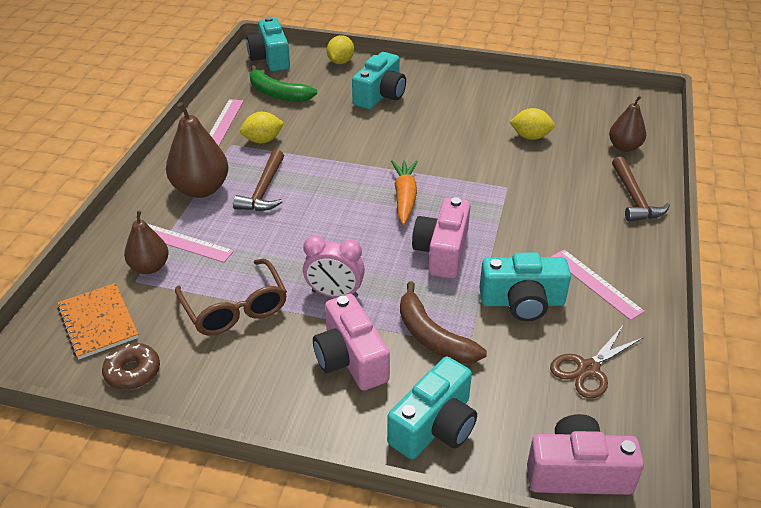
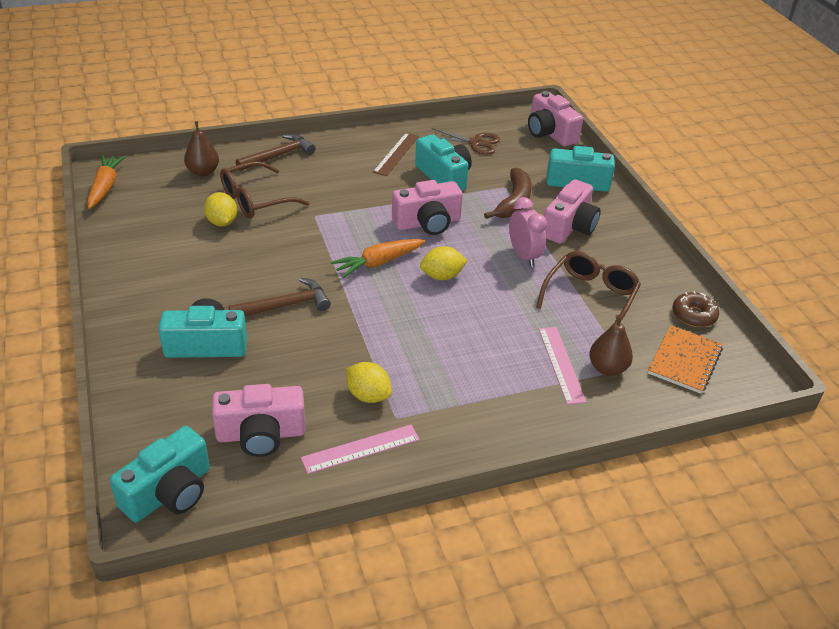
camera: 125 degrees left, 0 degrees up
(201, 189) = (486, 397): brown pear -> none
(264, 190) = (447, 352): brown hammer -> brown hammer (285, 305)
(278, 93) = (261, 434): green banana -> pink camera
(340, 62) = (140, 413): yellow lemon -> yellow lemon (442, 276)
(555, 162) = (255, 200): none -> brown glasses
(595, 283) = (396, 154): pink ruler -> brown ruler
(624, 96) = (105, 187): none -> orange carrot

